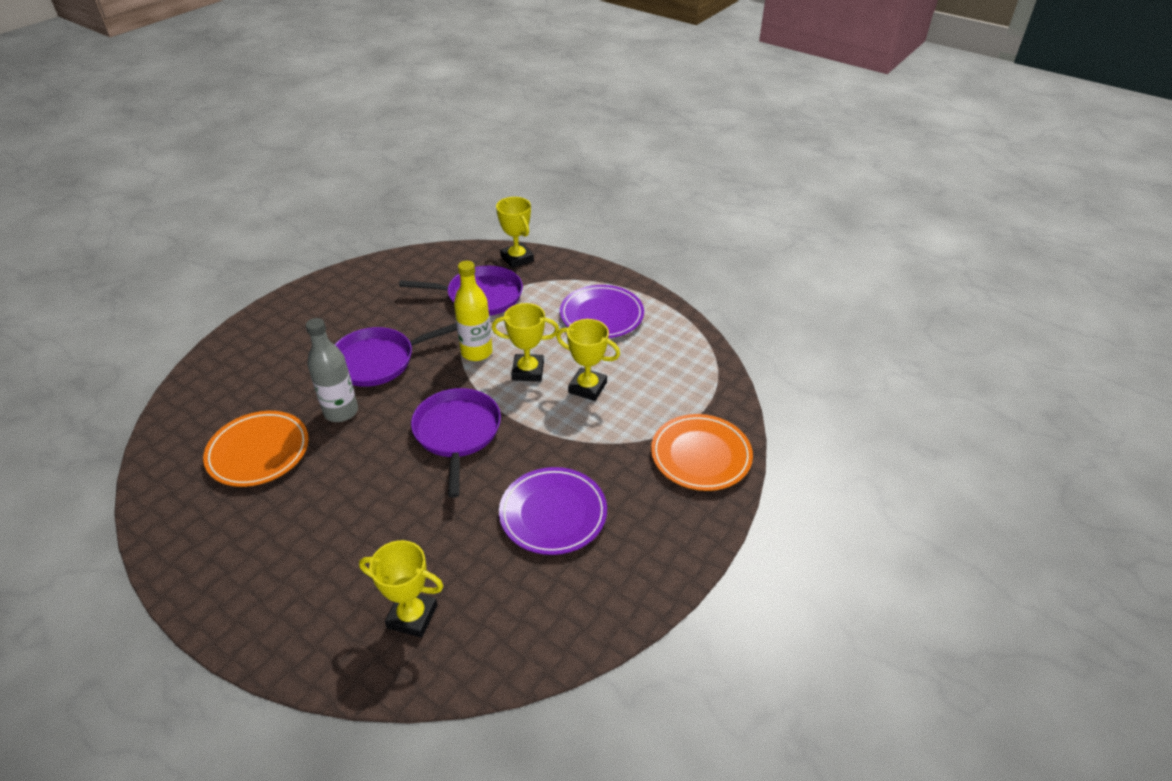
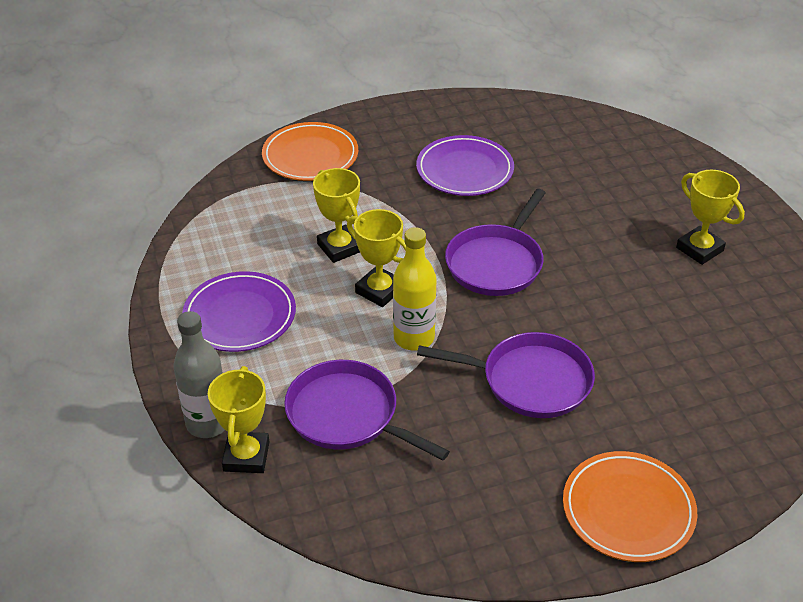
camera: 145 degrees left, 0 degrees up
(258, 452) = (702, 332): orange plate -> orange plate (628, 510)
(341, 412) = (600, 337): grey bottle -> grey bottle (208, 423)
(412, 616) = (613, 157): yellow trophy -> yellow trophy (699, 249)

